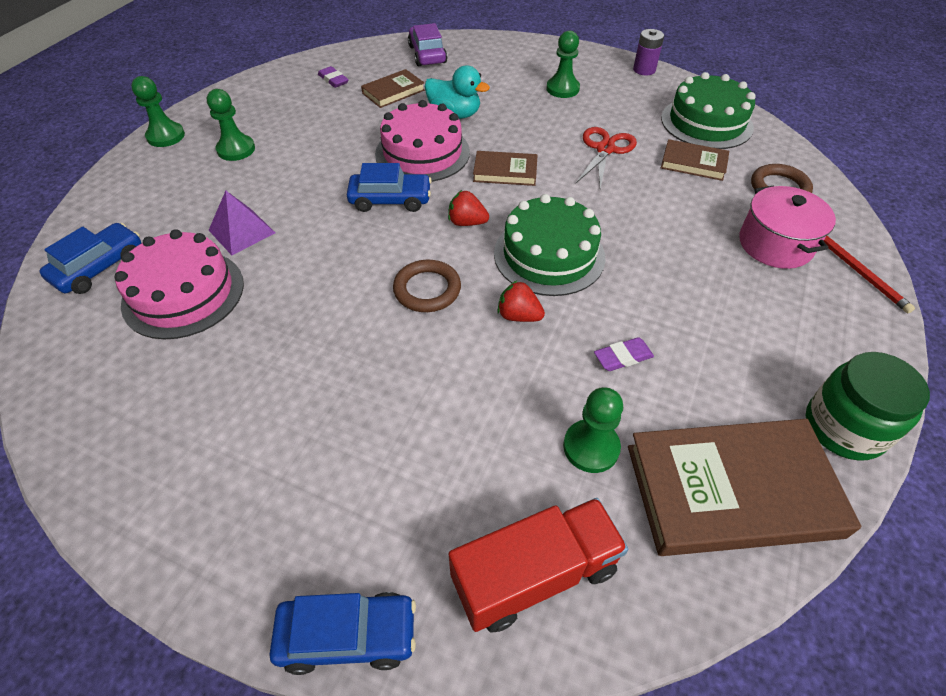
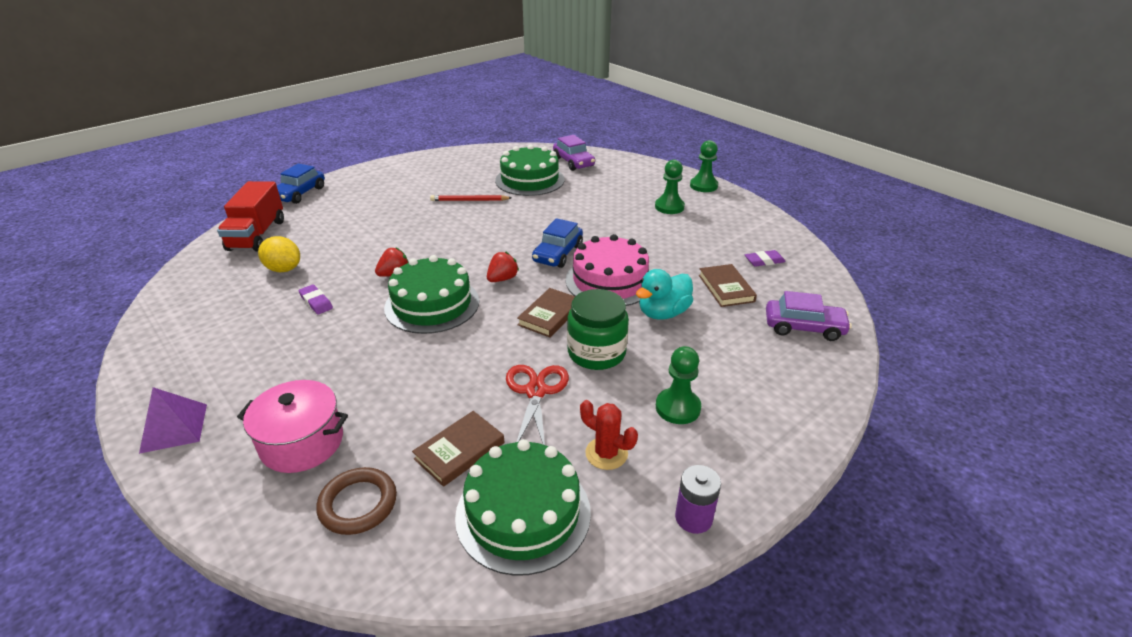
camera: 115 degrees right, 15 degrees down
(99, 267) = (573, 162): blue car -> purple car
(183, 293) = (530, 180): pink cake -> green cake
(241, 231) = (570, 199): purple pyramid -> purple pyramid (174, 427)
(427, 289) = (453, 248): brown ring -> none
(591, 447) = (284, 269): green pawn -> yellow lemon
(605, 149) = (536, 391): red scissors -> red scissors turned 135 degrees counterclockwise
(623, 357) = (316, 302): purple eraser -> purple eraser turned 45 degrees counterclockwise
(630, 106) = (606, 453): none -> red cactus
(731, 490) = (198, 304): brown book -> none
(844, 427) = (151, 370): green jar -> green jar (596, 352)
(859, 272) = (208, 483): red pencil -> red pencil (469, 200)

